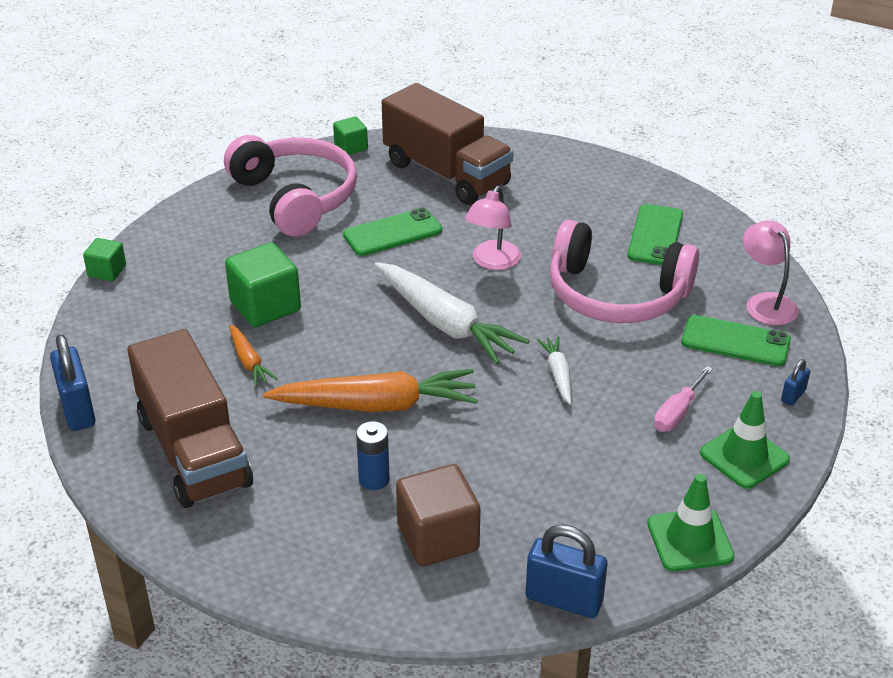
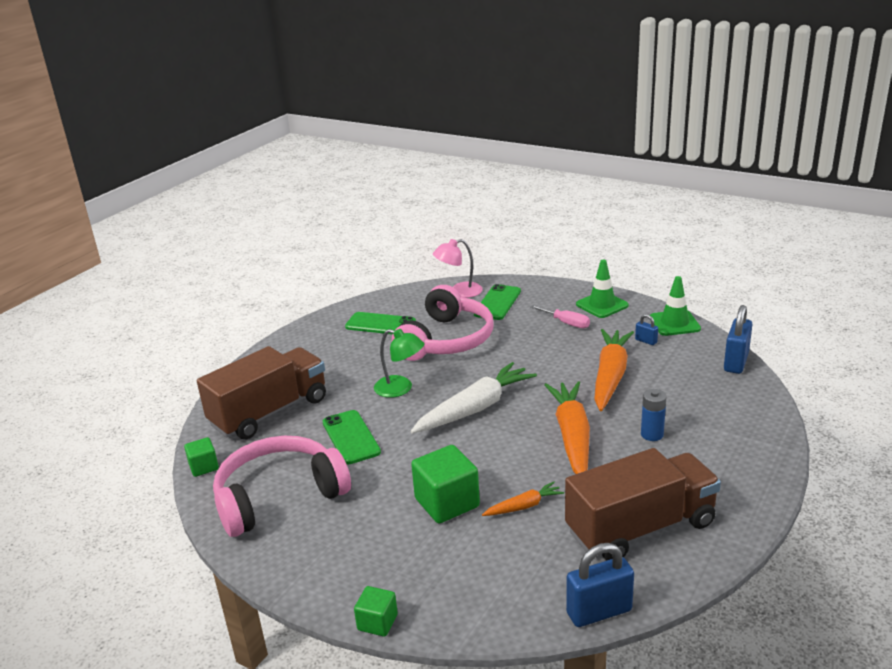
camera: 85 degrees left, 10 degrees down
(438, 537) = (700, 406): brown cube -> none
(492, 262) = (400, 389): pink lamp -> green lamp
(521, 450) = (610, 376): none -> orange carrot
(558, 374) = (532, 362): white carrot -> none
(793, 396) = (547, 289): blue padlock -> blue padlock (646, 341)

